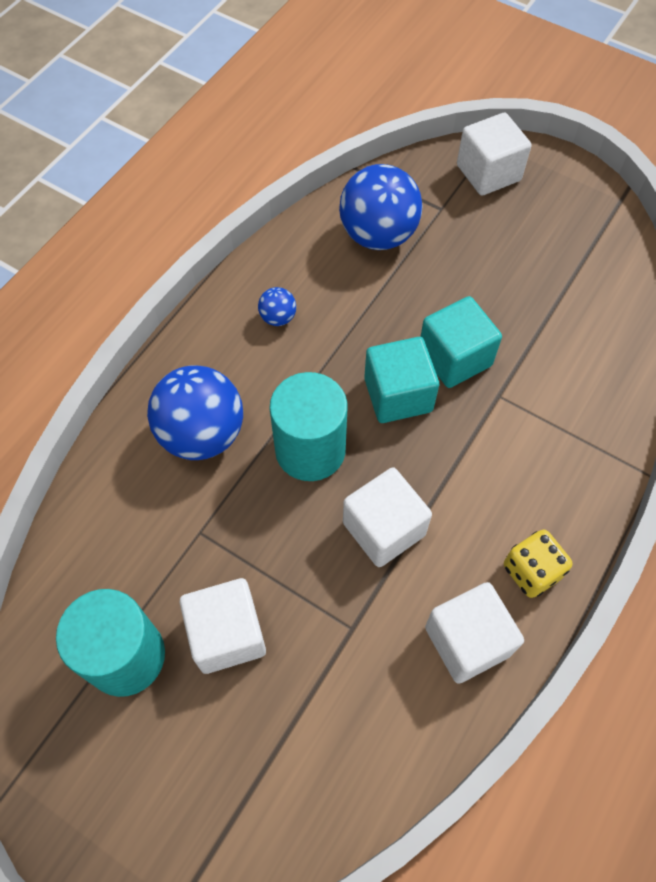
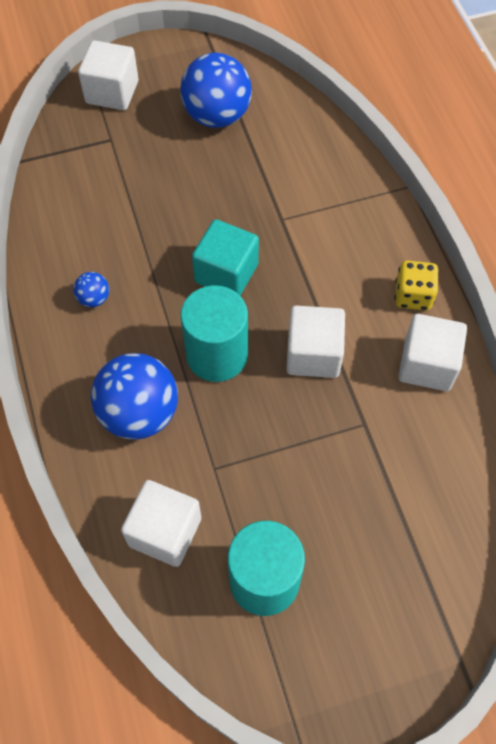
camera: 50 degrees left, 0 degrees up
(227, 634) = (304, 503): white cube -> white cube (165, 531)
(378, 235) = (92, 190): blue ball -> blue ball (217, 116)
(455, 358) = (231, 221): turquoise cube -> none

